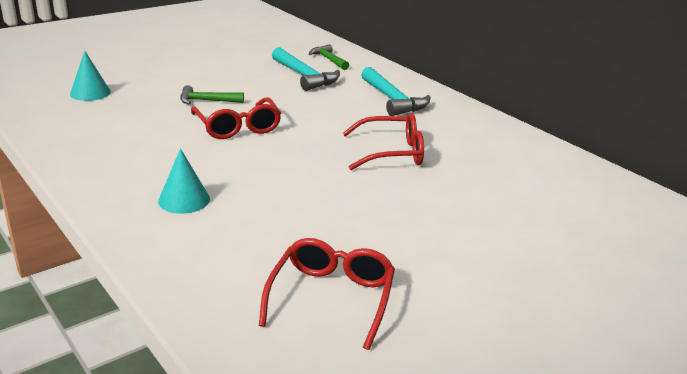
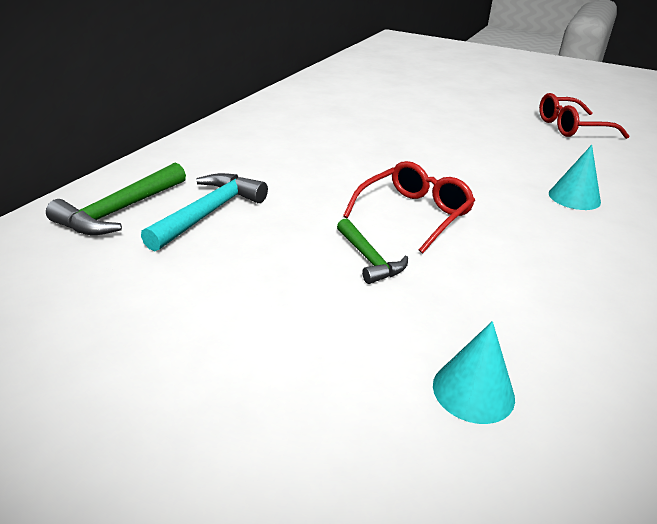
camera: 115 degrees left, 5 degrees up
(328, 59) = (119, 211): green hammer -> green hammer, size x1.57
(391, 153) = (368, 136): red glasses -> none
(393, 100) = (242, 151): turquoise hammer -> none

